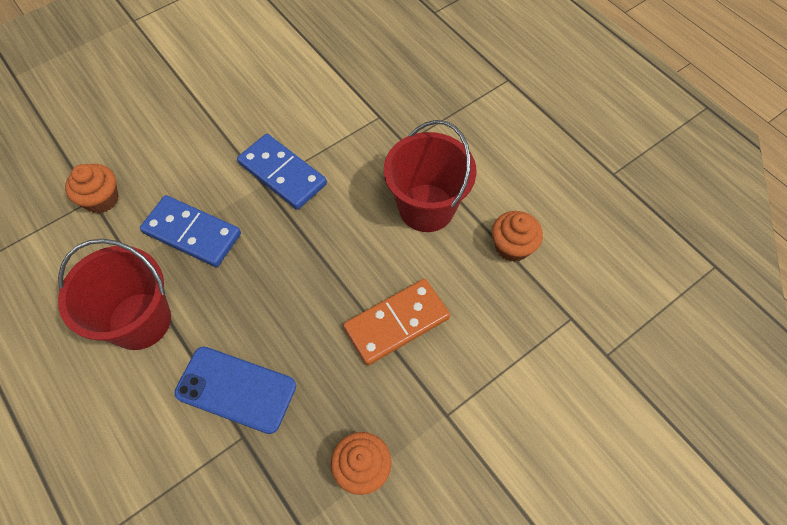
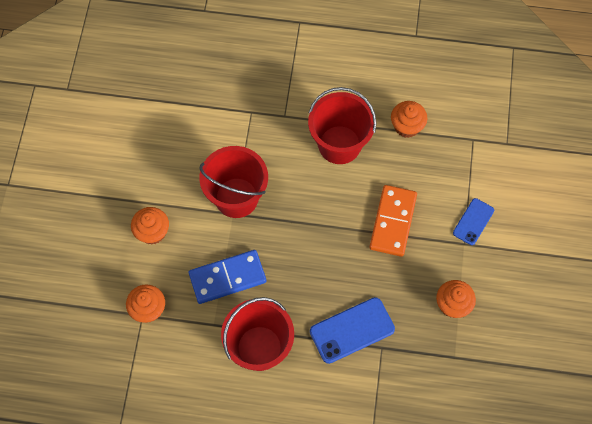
camera: 45 degrees left, 5 degrees up
(183, 142) = (152, 232): none -> orange cupcake
(282, 174) = (236, 198): blue domino -> red bucket
(481, 401) = (473, 221): none -> blue phone

